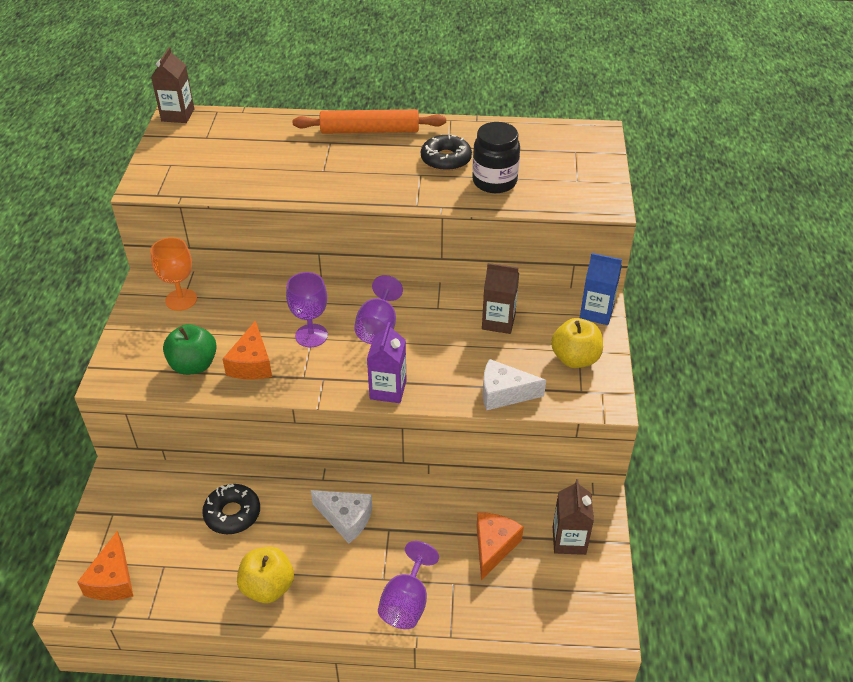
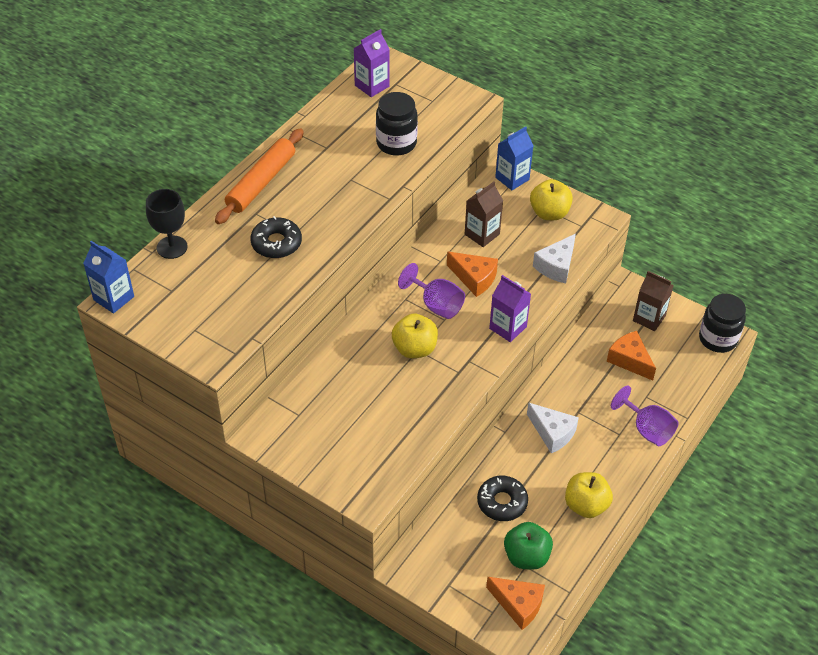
camera: 60 degrees left, 5 degrees up
(178, 115) = (114, 298): brown carton -> blue carton
(181, 300) = (302, 418): orange goblet -> none
(194, 365) = (393, 437): green apple -> green apple (526, 556)
(252, 364) = (420, 398): orange cheese -> orange cheese (474, 278)
(255, 118) = (172, 247): none -> black goblet
(311, 335) = (414, 349): purple goblet -> yellow apple
(346, 519) = (552, 433): white cheese -> white cheese turned 75 degrees clockwise
(446, 159) = (343, 156): black donut -> black donut (276, 243)
(556, 140) = (372, 86): none -> purple carton
(593, 622) = (718, 339): none -> black jar

